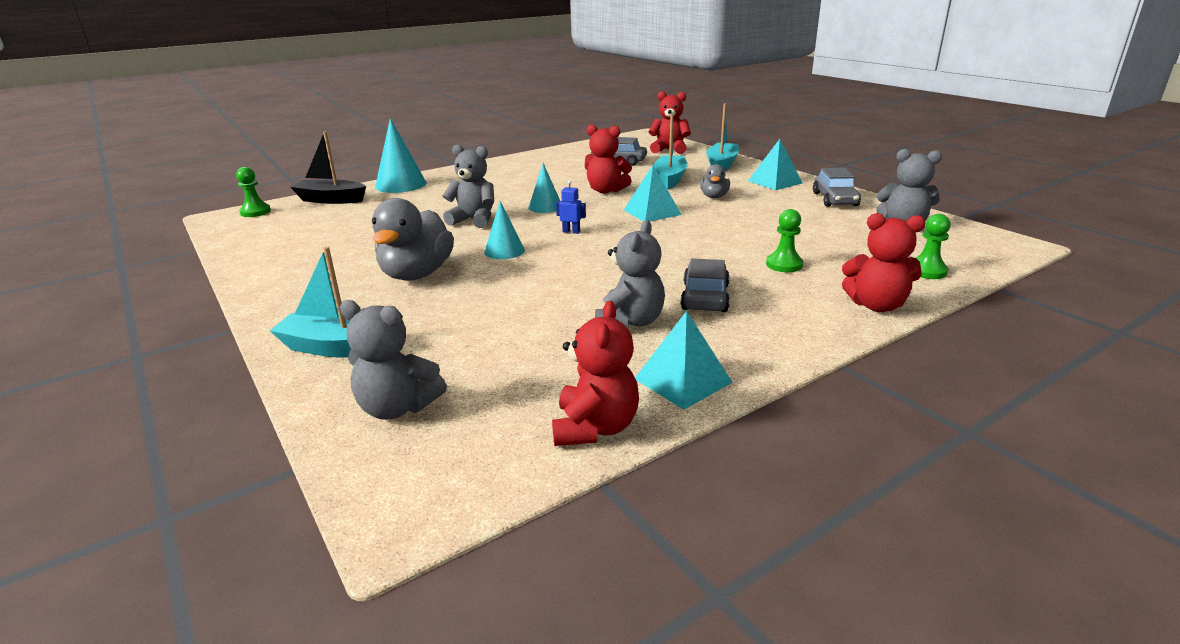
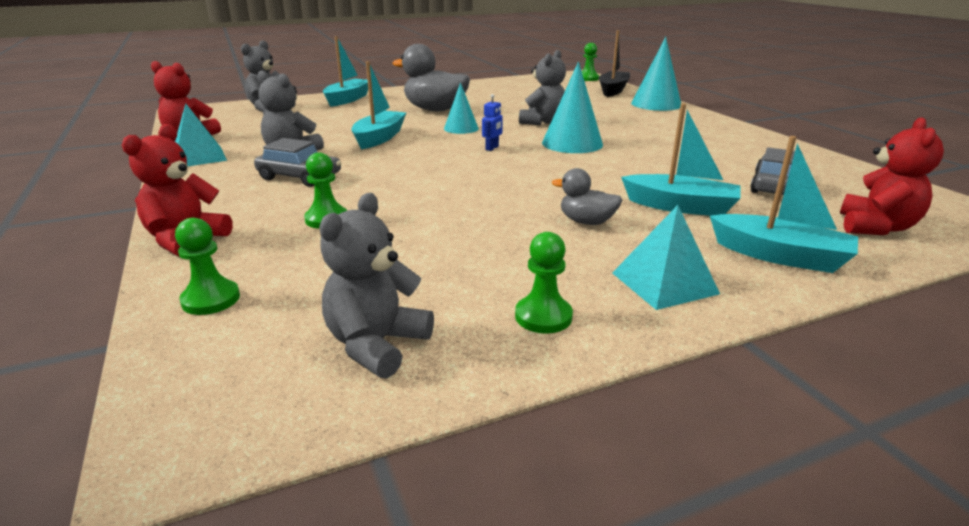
camera: 100 degrees right, 0 degrees up
(545, 207) = (572, 143): turquoise cone -> turquoise cone, size x1.62
(554, 284) = (379, 138): none -> turquoise boat
(606, 190) = (626, 169): red teddy bear -> none
(652, 212) = (535, 182): turquoise pyramid -> none
(835, 199) = (543, 316): grey car -> green pawn

